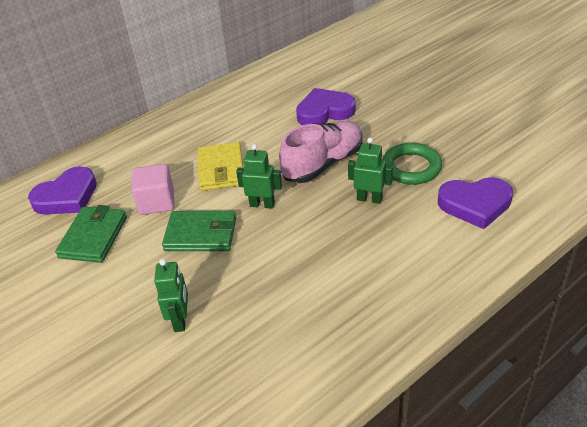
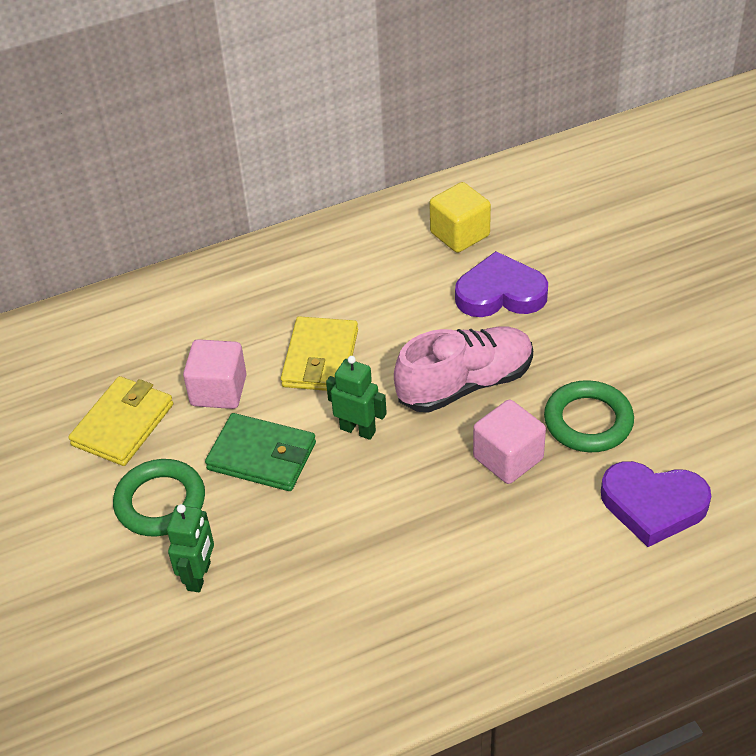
camera: 15 degrees right, 5 degrees up
(67, 197) = (104, 352): purple heart -> none
(93, 237) = (123, 424): green wallet -> yellow wallet
(136, 279) = (160, 502): none -> green ring
(286, 87) = (460, 234): none -> yellow cube
(369, 199) = (508, 458): green robot -> pink cube

